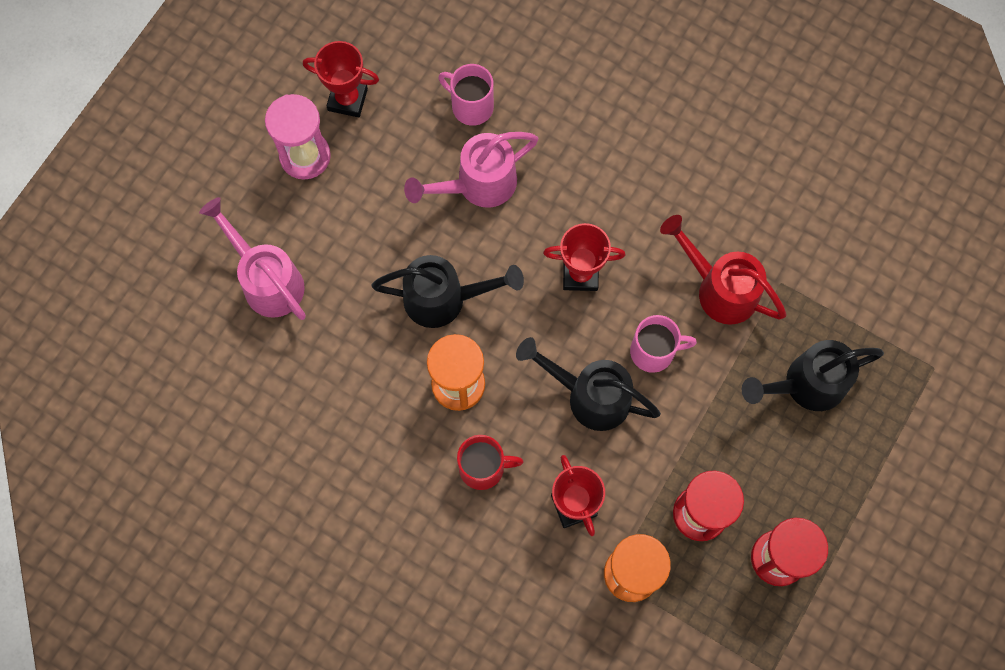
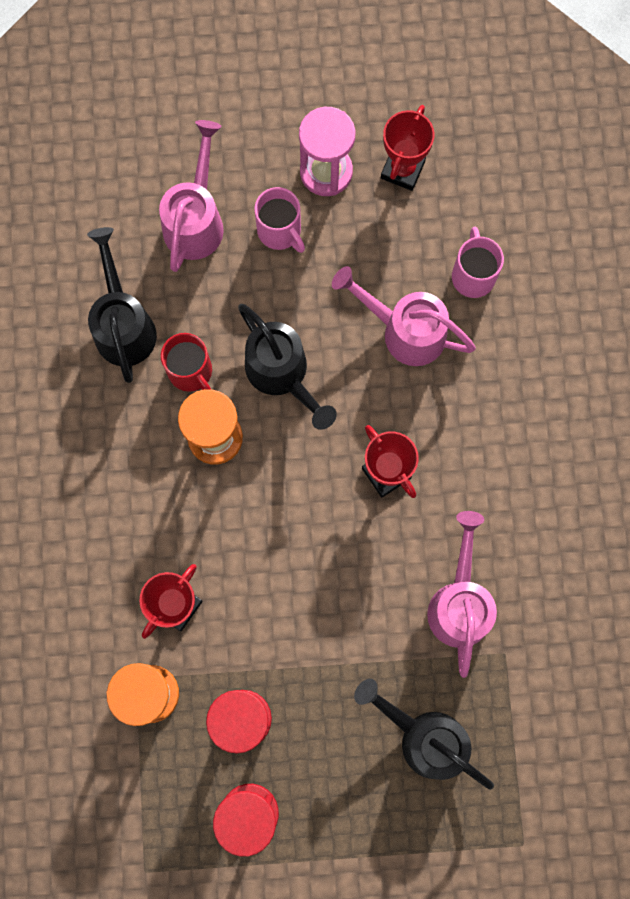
camera: 55 degrees right, 5 degrees up
(347, 99) = (402, 170): red trophy -> red trophy turned 45 degrees clockwise
(483, 468) = (158, 508): red mug -> red mug (191, 372)
(590, 396) = (282, 554): black watering can -> black watering can (124, 325)
(654, 351) = (360, 583): pink mug -> pink mug (280, 231)
(719, 289) = (459, 603): red watering can -> pink watering can

